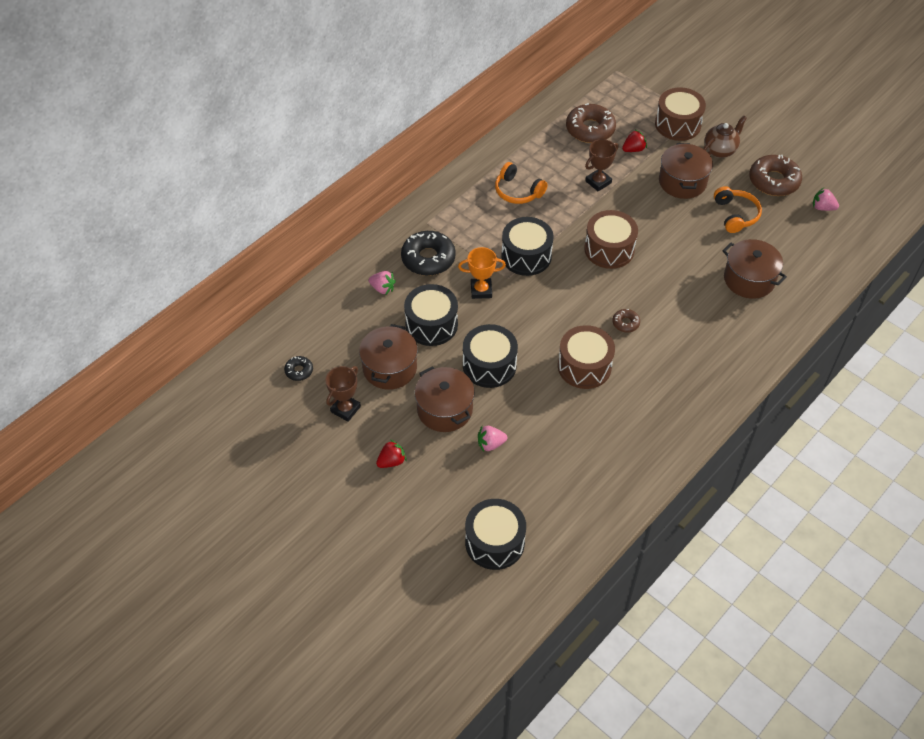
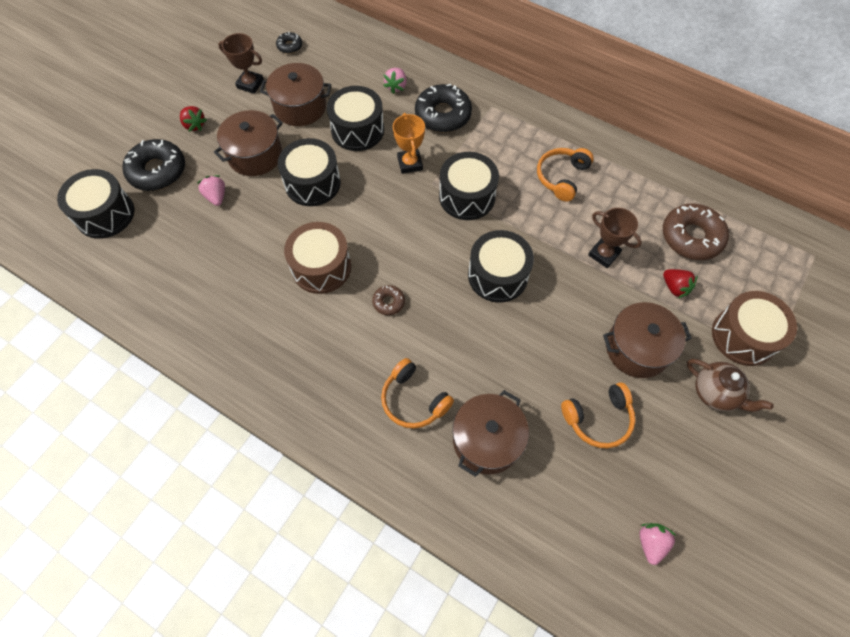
camera: 80 degrees right, 10 degrees up
(447, 495) = (157, 171): none -> black donut
(609, 249) = (498, 275): brown drum -> black drum
(714, 318) = (413, 400): none -> orange headphones
(773, 181) = (681, 469): brown donut -> none

